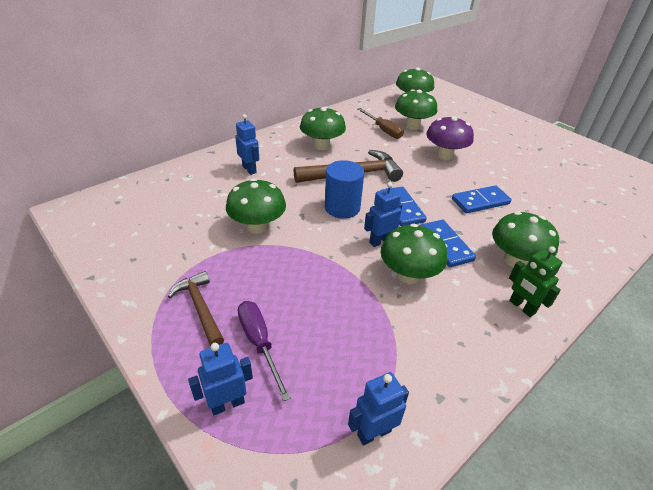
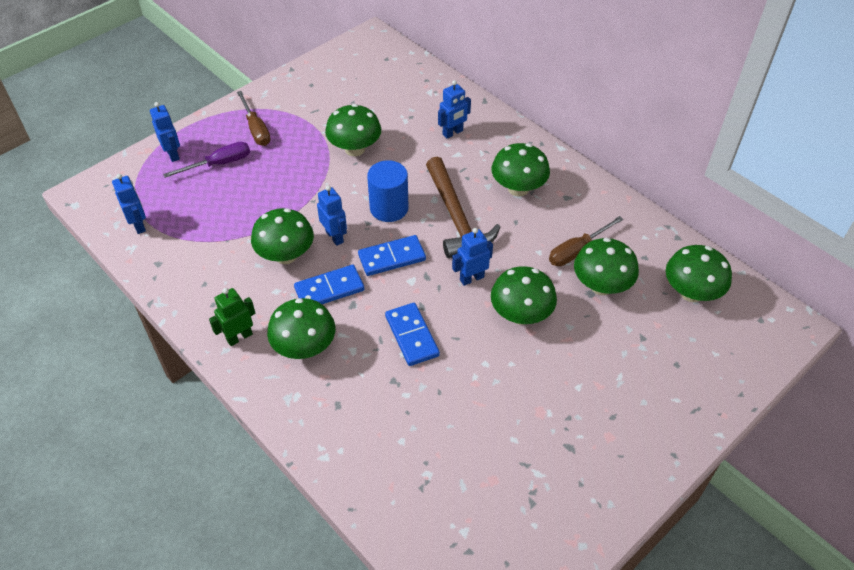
camera: 90 degrees right, 10 degrees up
(200, 308) = (256, 129): brown hammer -> brown screwdriver
(416, 172) = (471, 278): none -> blue robot
(445, 155) = (521, 314): purple mushroom -> green mushroom

